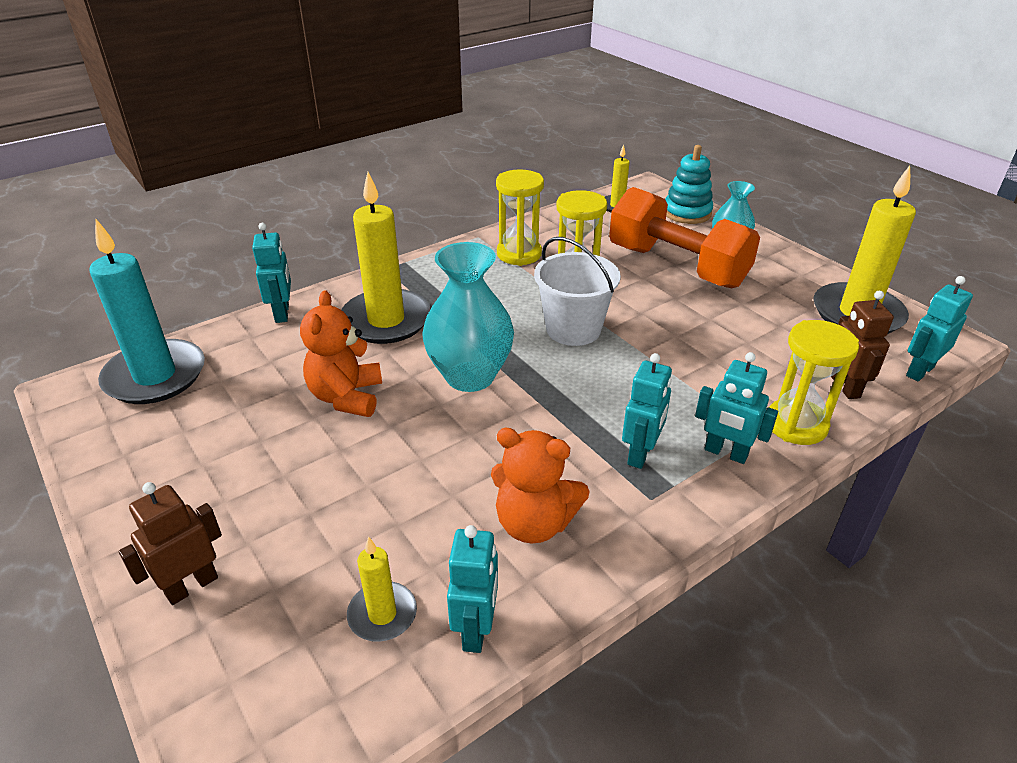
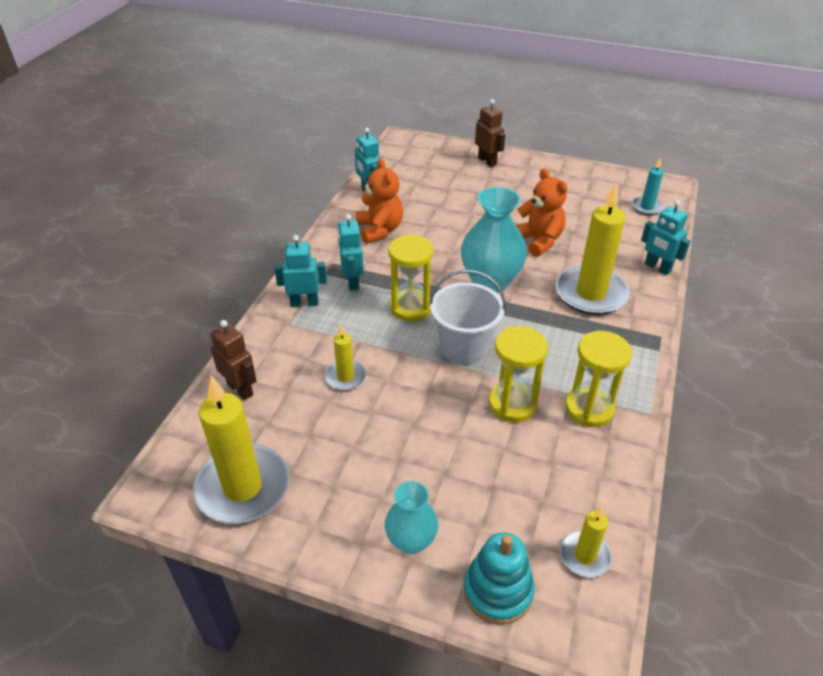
camera: 145 degrees right, 5 degrees up
(155, 376) = (646, 207): turquoise candle -> turquoise candle, size x0.51
(191, 586) = (487, 161): brown robot -> brown robot turned 45 degrees counterclockwise
(382, 614) = (408, 181): yellow candle -> yellow candle (345, 377)
(534, 523) = (379, 230): orange teddy bear -> orange teddy bear turned 90 degrees clockwise
(677, 266) = (441, 470): orange dumbbell -> none
(796, 424) = (267, 341): yellow hourglass -> yellow hourglass (410, 307)
(919, 371) = (181, 435): turquoise robot -> none

